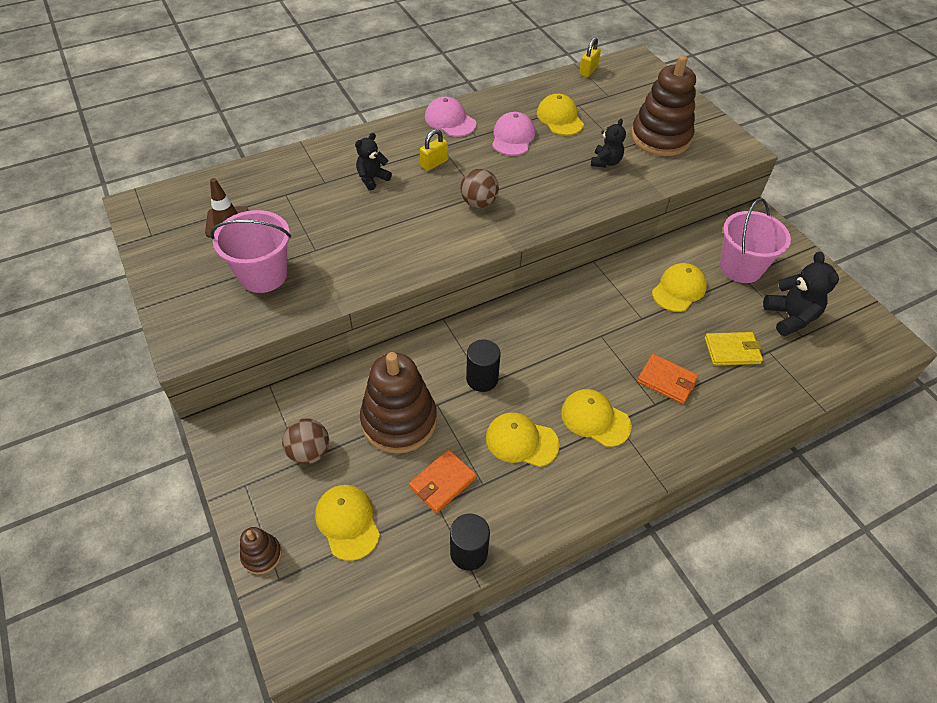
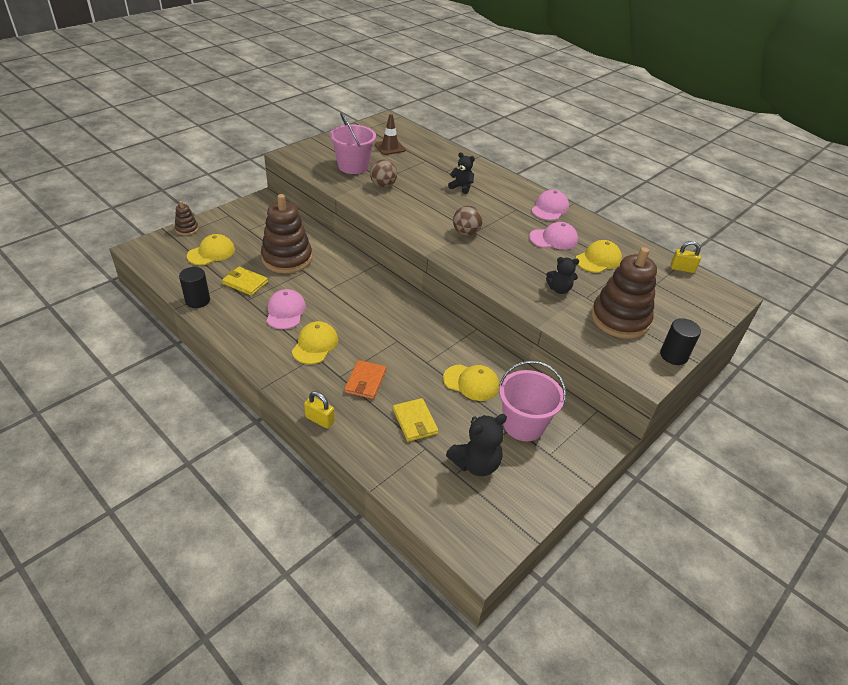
camera: 70 degrees right, 10 degrees down
(309, 452) = (255, 231): brown ball -> brown ball (383, 185)
(434, 163) = (495, 208): yellow padlock -> yellow padlock (320, 420)
(442, 482) = (245, 283): orange wallet -> yellow wallet
(482, 379) = (332, 287): black cylinder -> black cylinder (673, 355)
(521, 441) = (285, 311): yellow cap -> pink cap

